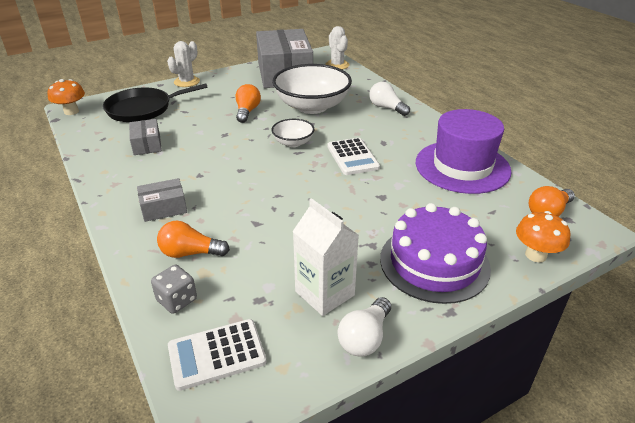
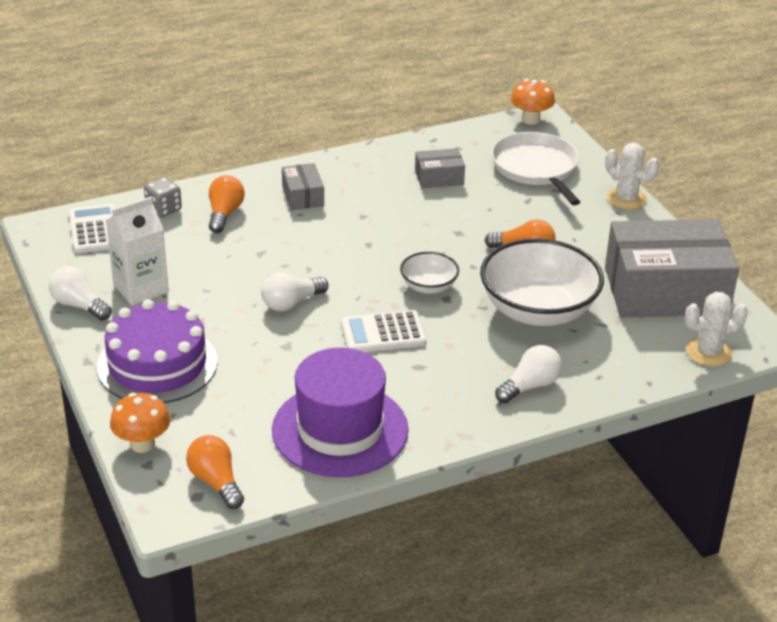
camera: 95 degrees right, 0 degrees up
(143, 109) = (536, 168): black pan -> white pan
(327, 199) = (291, 303): none -> white light bulb

